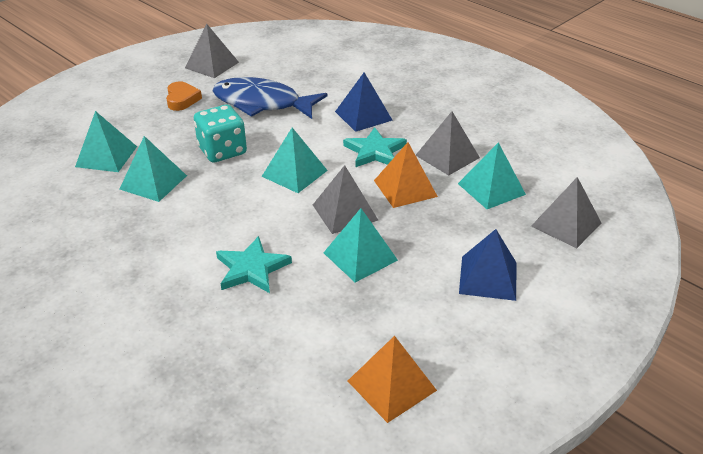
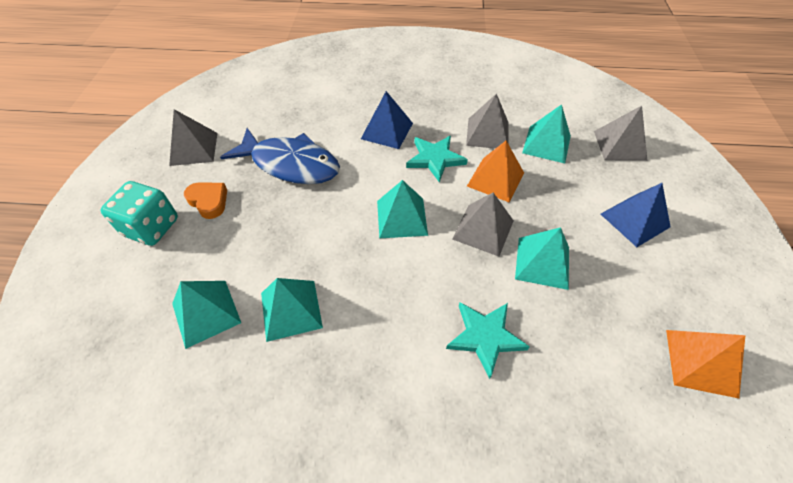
camera: 40 degrees left, 15 degrees up
(222, 151) = (314, 234): turquoise dice -> turquoise dice (151, 227)
(262, 103) = (290, 164): blue fish -> blue fish turned 135 degrees counterclockwise

